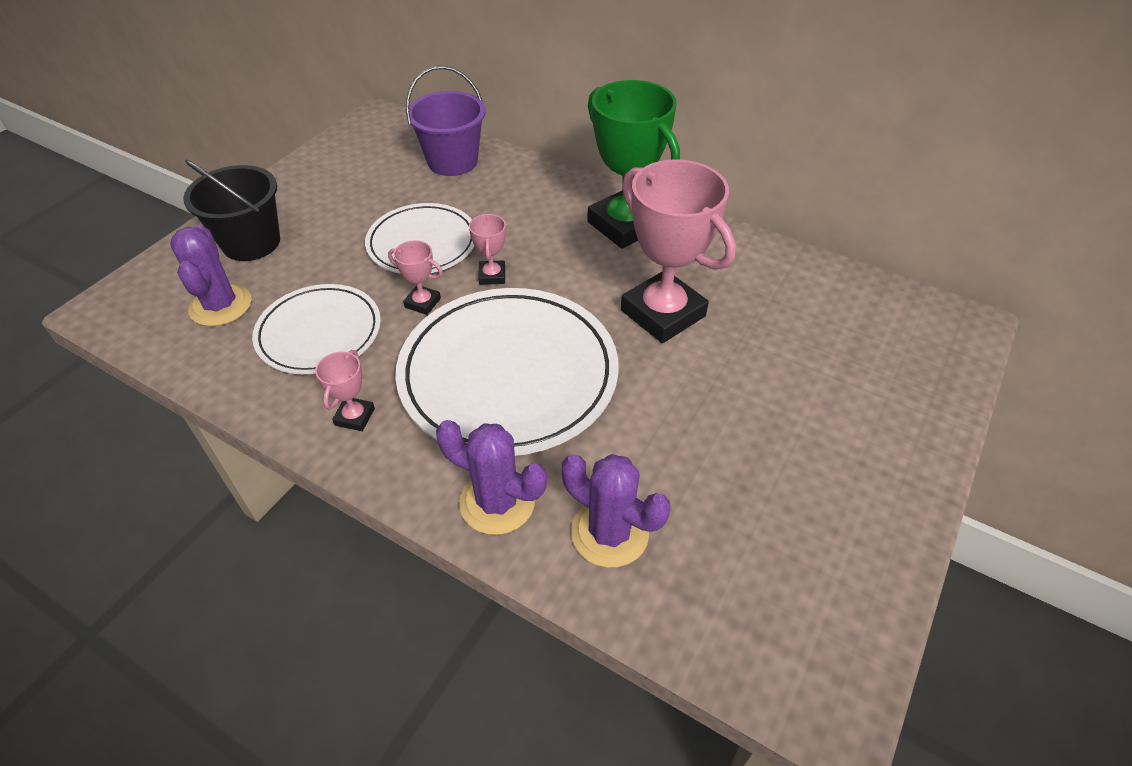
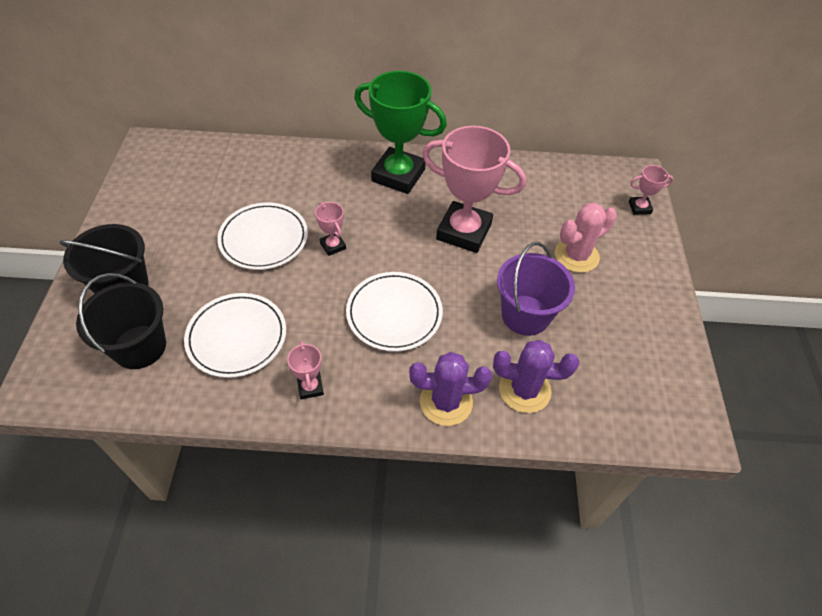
camera: 30 degrees left, 5 degrees up
(221, 305) = (139, 347): purple cactus -> black bucket
(422, 303) = (297, 285): pink trophy -> pink trophy (639, 208)
(452, 161) = (238, 164): purple bucket -> purple bucket (525, 315)
(508, 375) = (394, 314): white plate -> white plate, size x0.60
(801, 395) = (576, 255): none -> pink cactus

